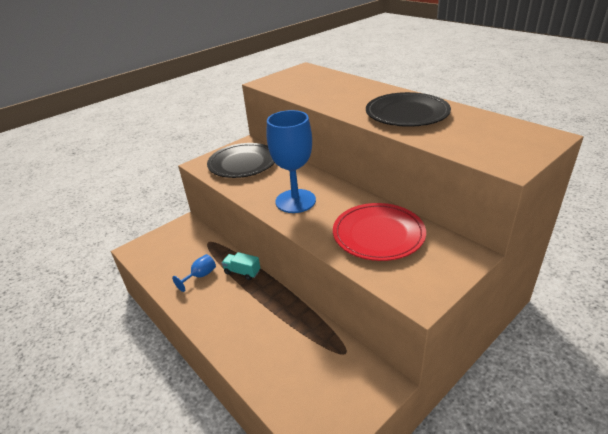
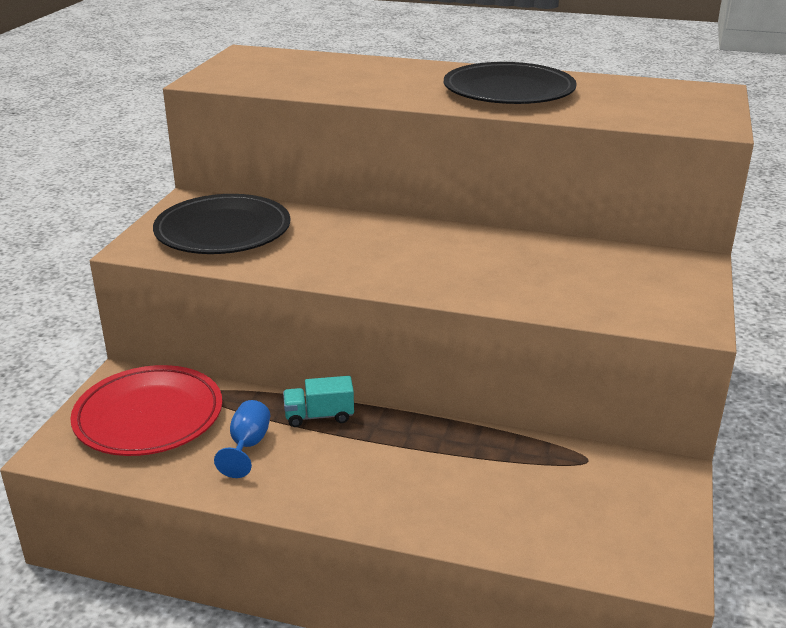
camera: 35 degrees left, 5 degrees down
(295, 201) = (387, 260): blue goblet -> none
(378, 234) = (559, 270): red plate -> red plate (149, 416)

